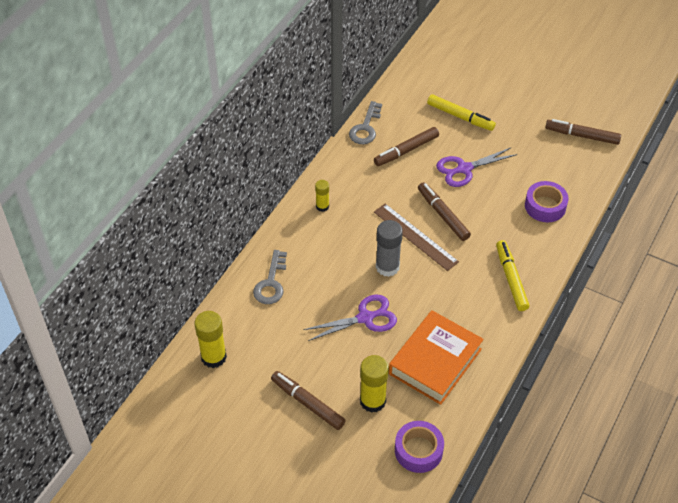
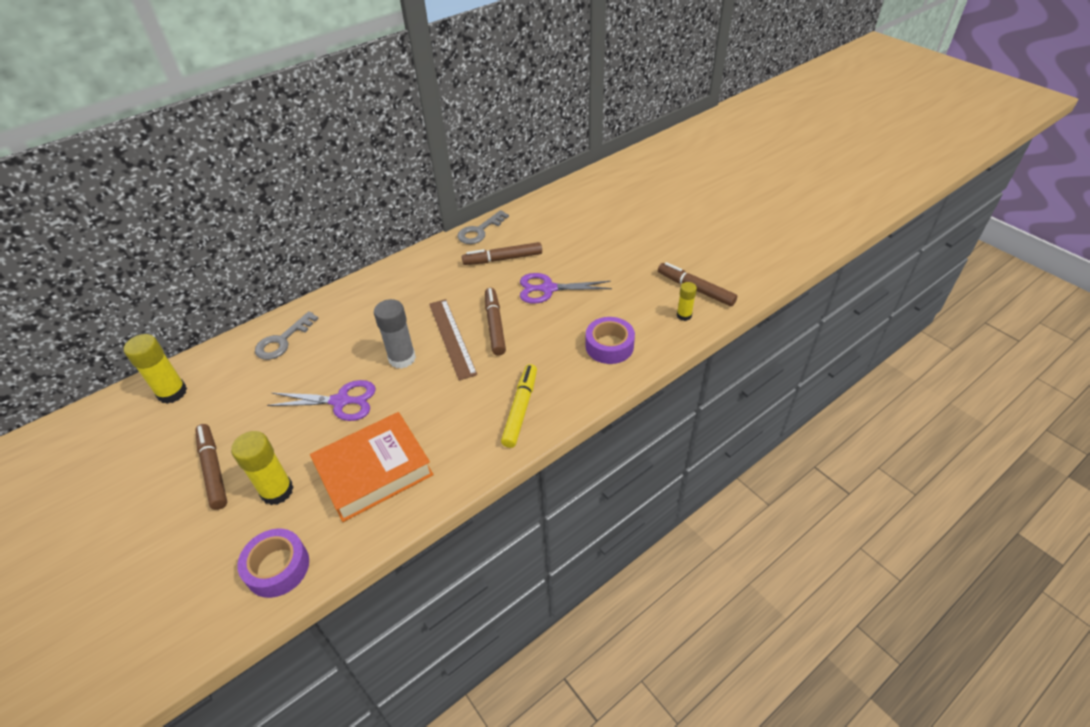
camera: 25 degrees right, 5 degrees down
(322, 206) = (386, 287): yellow glue stick -> yellow glue stick (684, 315)
(460, 117) = (577, 242): yellow marker -> none

